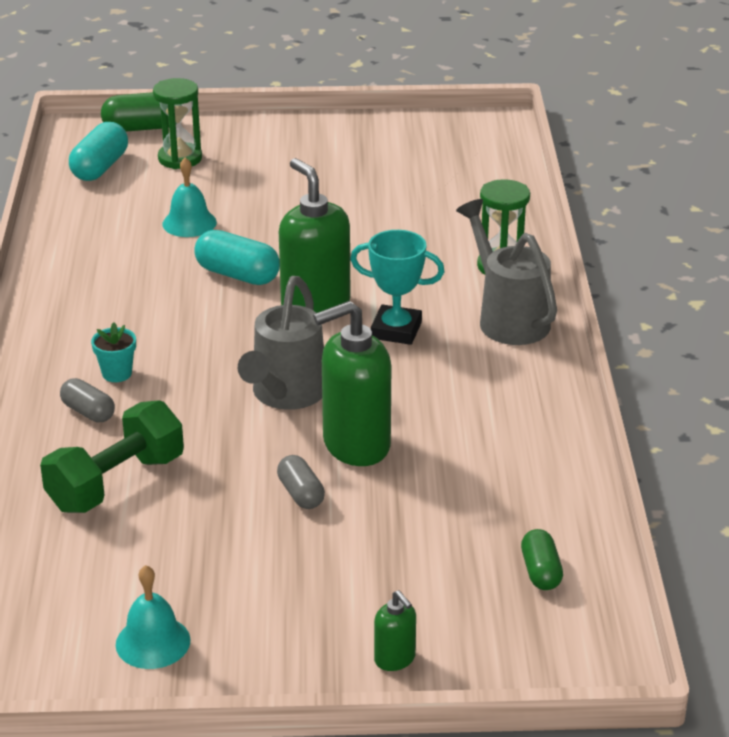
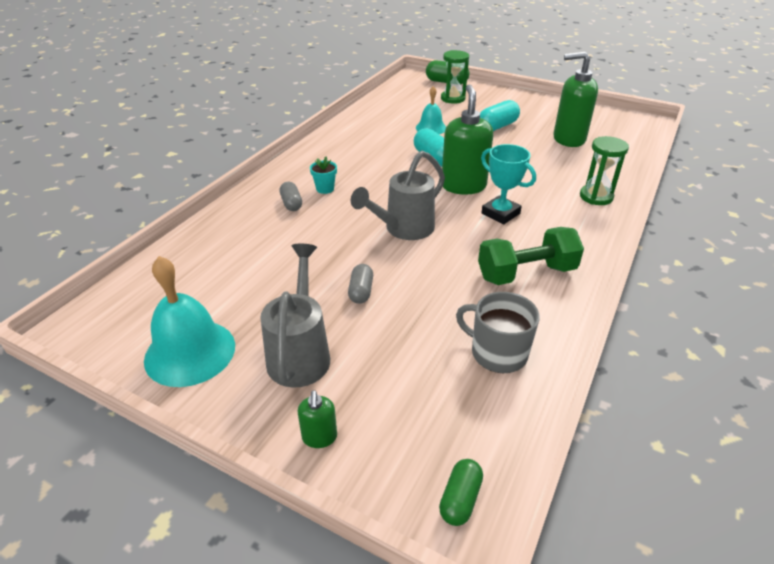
camera: 30 degrees right, 5 degrees up
(100, 167) = (410, 93): turquoise capsule -> turquoise capsule (497, 126)
(116, 483) = (267, 246): green dumbbell -> green dumbbell (526, 273)
(153, 642) = (190, 352): turquoise bell -> turquoise bell, size x1.69
(355, 445) = (420, 273): green soap dispenser -> green soap dispenser (568, 139)
(508, 318) = (579, 228): grey watering can -> grey watering can (300, 353)
(517, 502) = (497, 353): none -> grey mug
(540, 572) = (476, 415): green capsule -> green capsule (460, 499)

